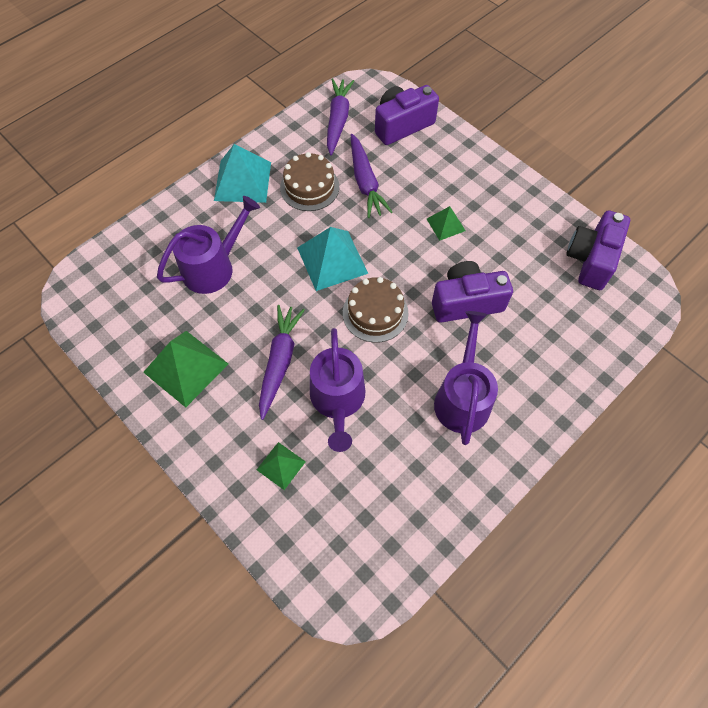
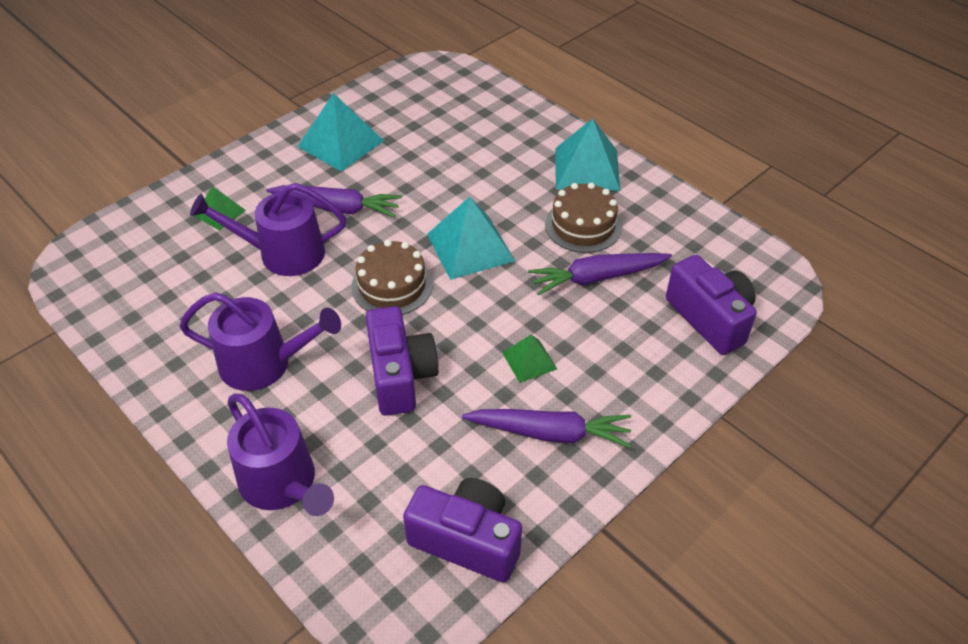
camera: 90 degrees right, 15 degrees down
(186, 367) = (341, 143): green pyramid -> turquoise pyramid
(213, 267) = (462, 154): purple watering can -> purple watering can (282, 484)
(338, 120) = (705, 250): purple carrot -> purple carrot (550, 433)

